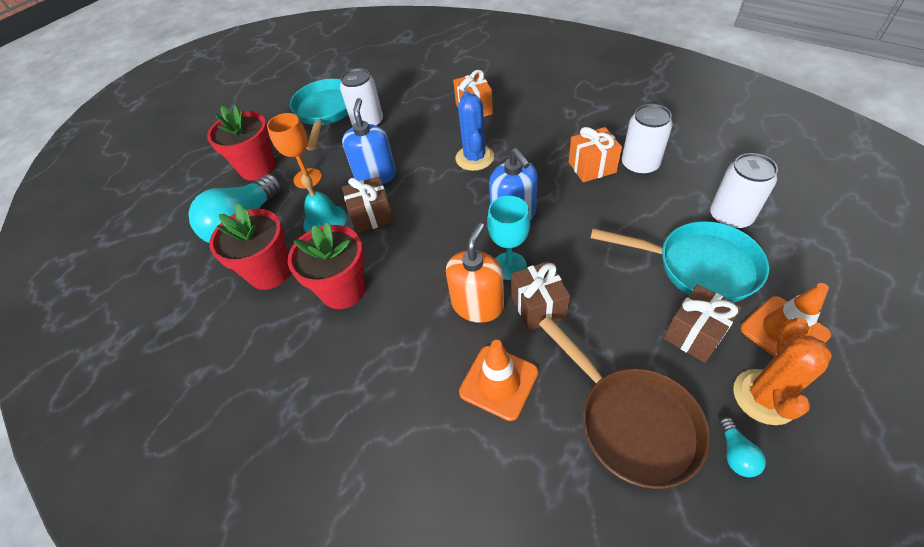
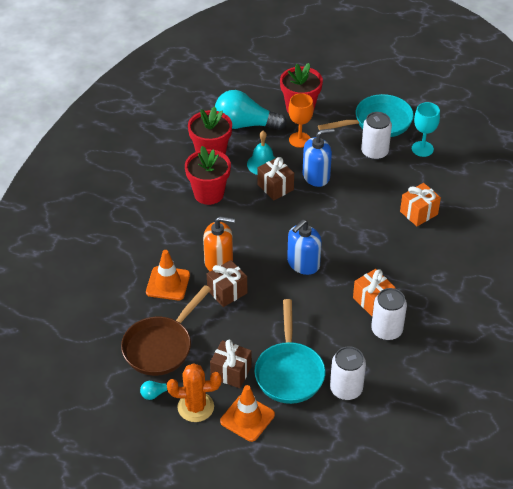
camera: 65 degrees right, 5 degrees down
(474, 158) = (357, 228): blue cactus -> none
(509, 266) = (255, 271): turquoise goblet -> turquoise goblet (422, 149)

